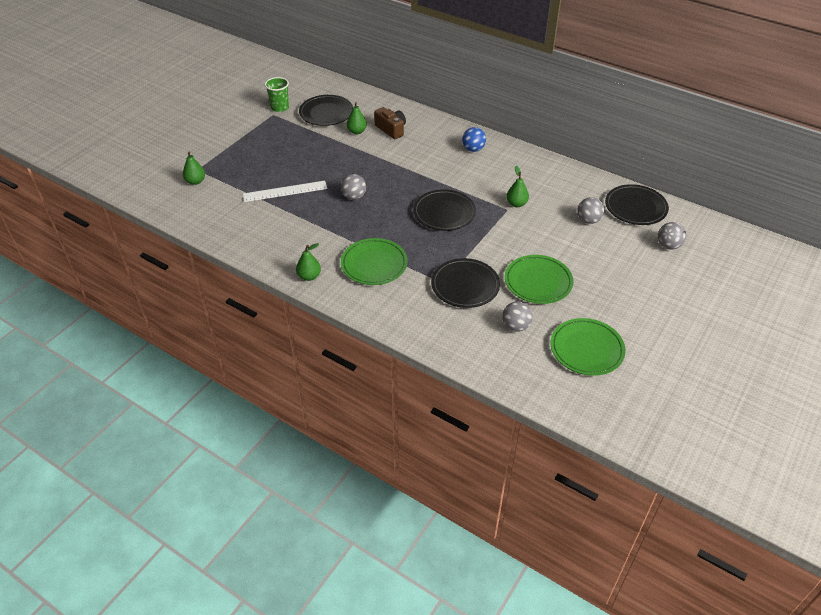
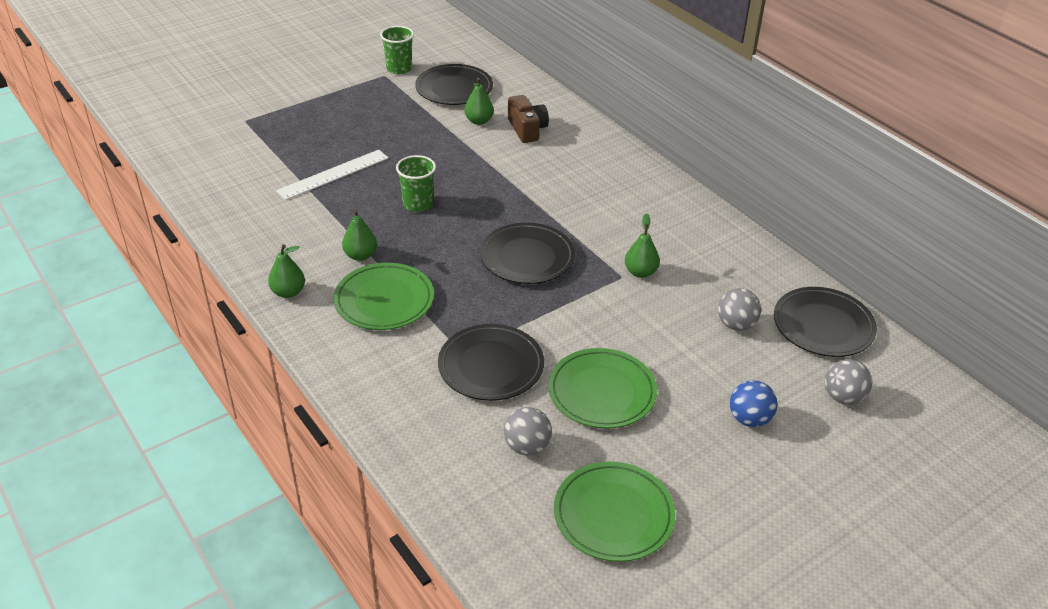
camera: 20 degrees right, 5 degrees down
(195, 181) = (232, 134): green pear -> green pear (360, 255)
(285, 191) = (333, 174): white ruler -> white ruler turned 45 degrees counterclockwise
(354, 197) = (418, 204): grey ball -> green cup
(473, 149) = (625, 182): blue ball -> blue ball (749, 419)

